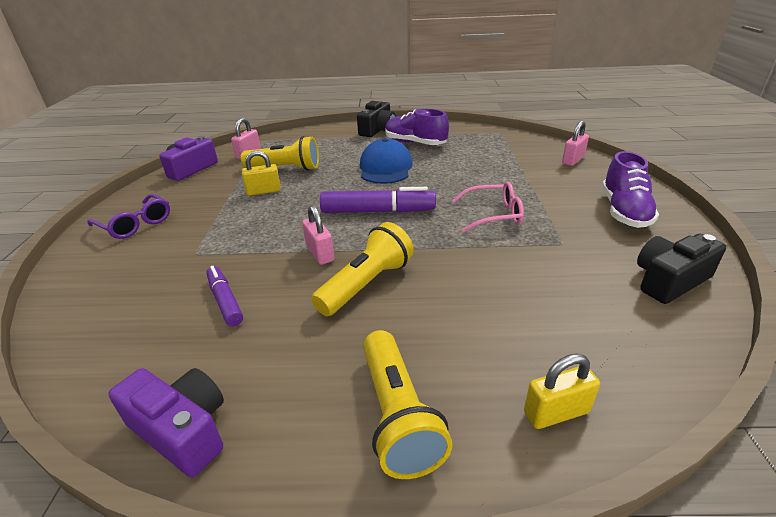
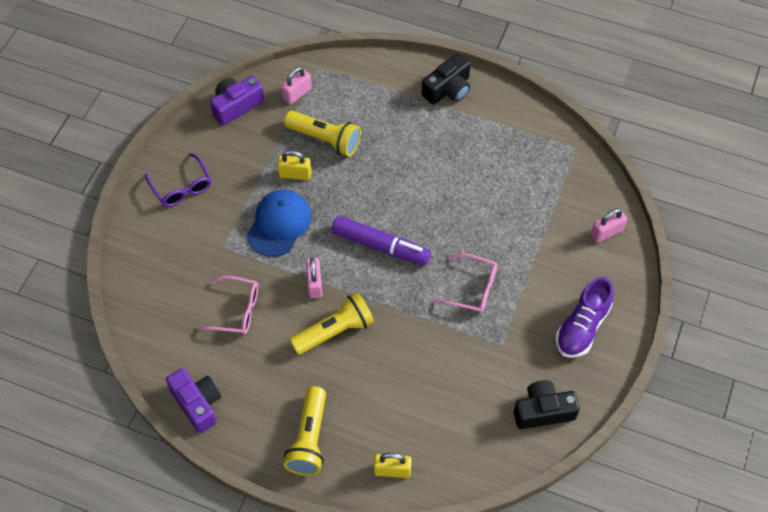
camera: 20 degrees right, 25 degrees up
(225, 301) = (236, 310): purple marker -> pink glasses
(385, 168) = (419, 175): blue cap -> blue cap (279, 224)
(415, 143) = (472, 136): purple shoe -> none

